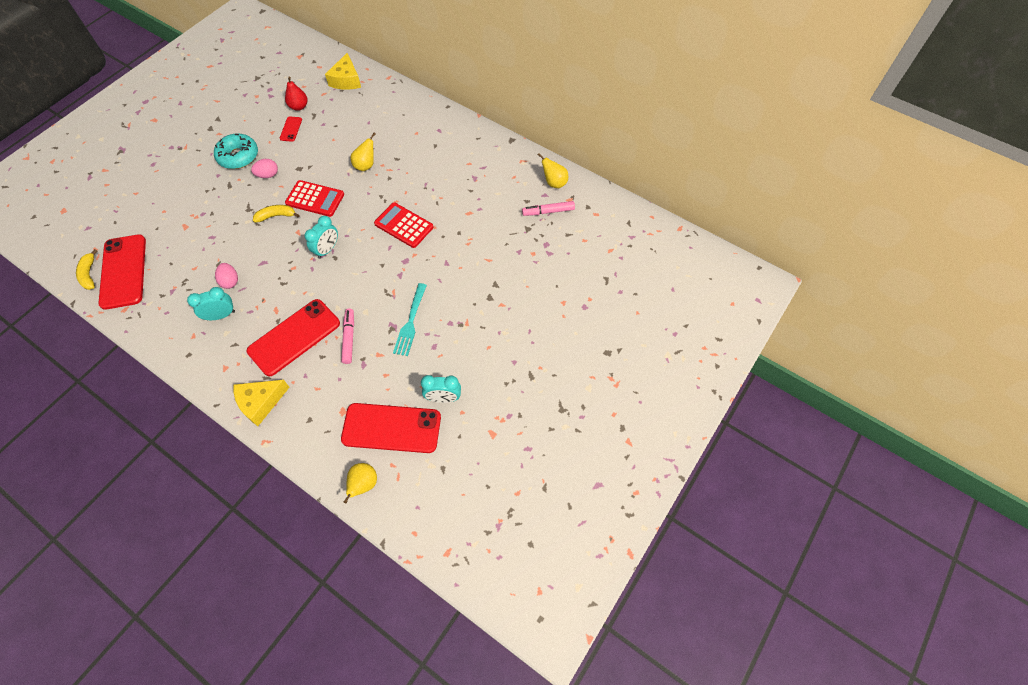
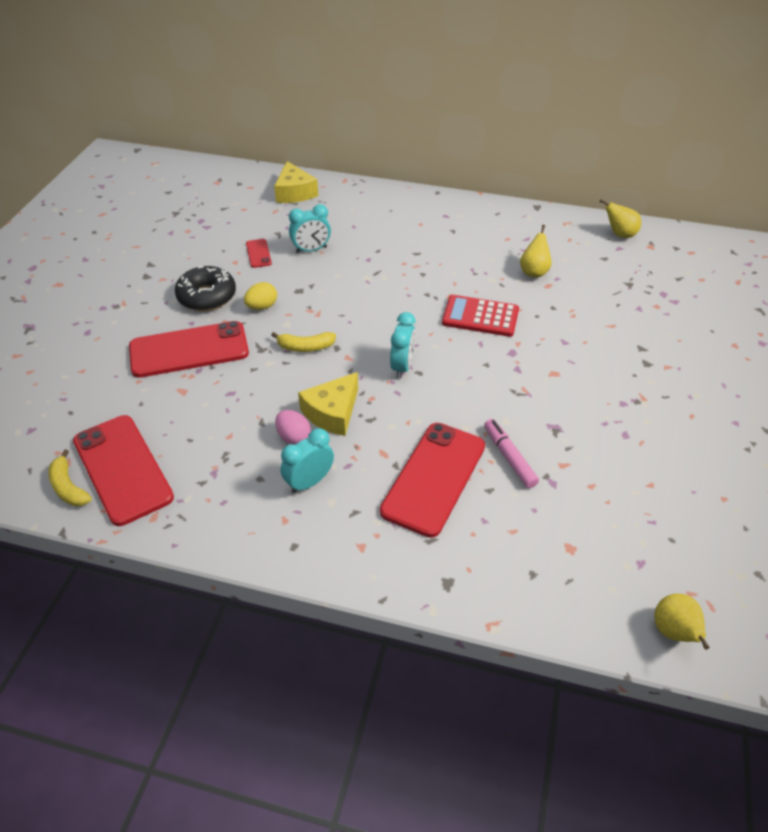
camera: 20 degrees left, 15 degrees down
(238, 156) = (207, 296): turquoise donut -> black donut
(260, 402) = (447, 574): yellow cheese -> yellow cheese (332, 413)
(268, 175) = (262, 307): pink egg -> yellow egg
(276, 216) = (305, 347): yellow banana -> yellow banana turned 150 degrees counterclockwise
(299, 107) = (253, 230): red pear -> none
(315, 199) = (344, 317): red calculator -> none
(366, 165) = (384, 268): yellow pear -> yellow pear (534, 272)
(391, 428) = (652, 547): red phone -> red phone (189, 350)
(410, 321) = (573, 416): turquoise fork -> none
(443, 398) = (687, 489): turquoise clock -> turquoise clock (311, 250)
(548, 211) = (637, 262): pink marker -> none

